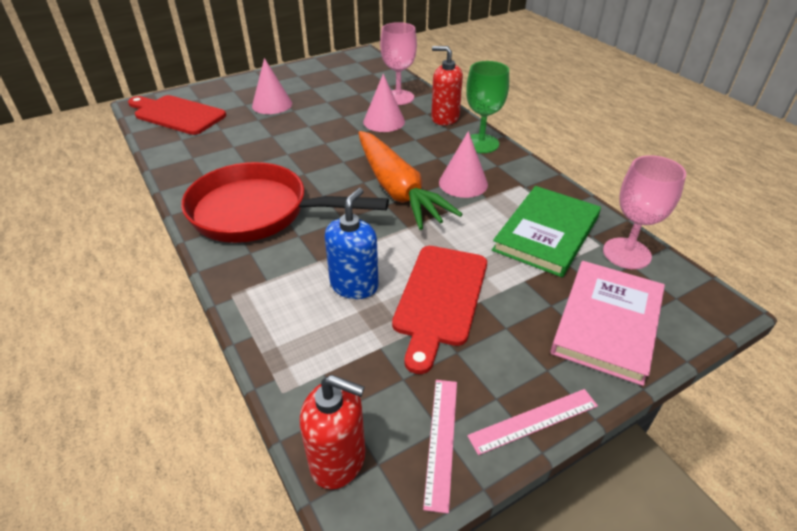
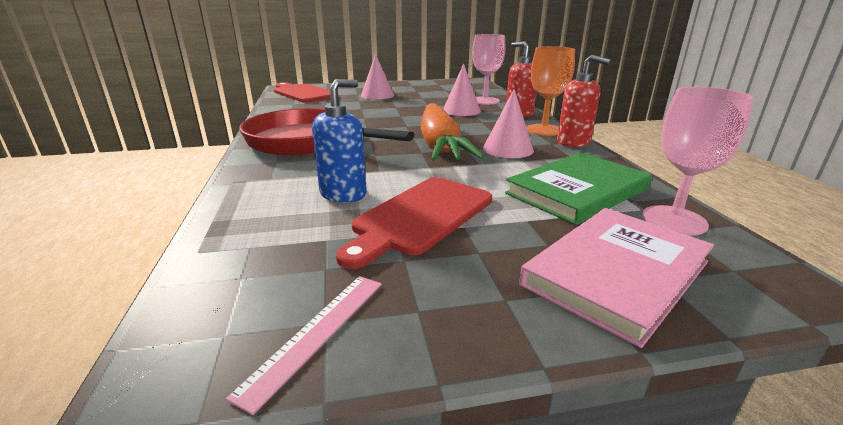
camera: 20 degrees right, 15 degrees down
(338, 460) = (187, 319): red soap dispenser -> red soap dispenser (574, 142)
(481, 143) = (544, 130): green goblet -> orange goblet
(533, 420) = (450, 345): pink ruler -> none

